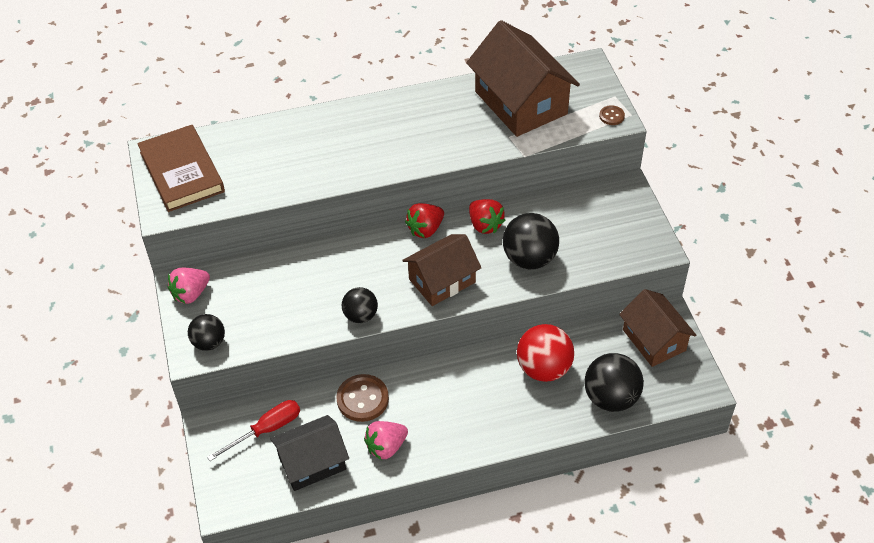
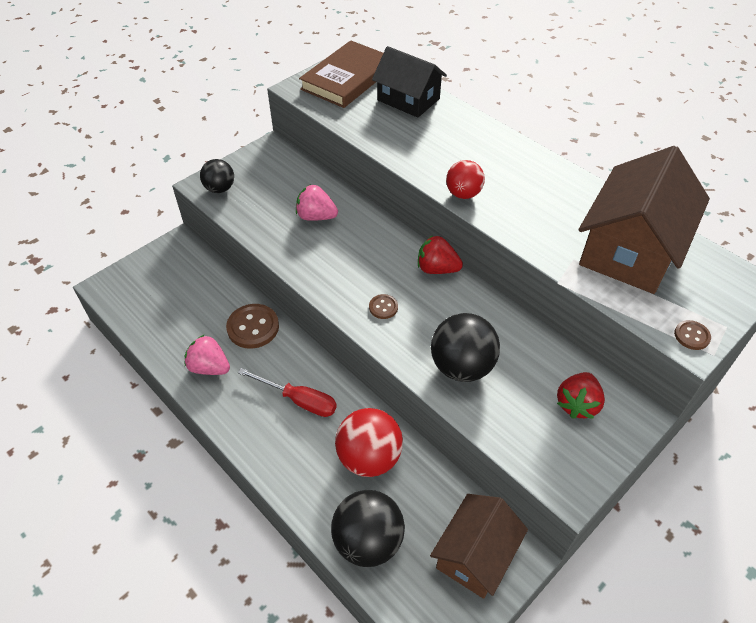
camera: 60 degrees right, 0 degrees up
(191, 294) = (263, 158): pink strawberry -> pink strawberry (316, 216)
(266, 430) = (189, 279): red screwdriver -> red screwdriver (299, 400)
(312, 463) = (170, 323): black house -> black house (408, 99)
(360, 316) = (304, 267): black ball -> none
(398, 163) = (463, 194): none -> red ball
(442, 281) = (383, 307): brown house -> brown button
(485, 225) = (477, 311): red strawberry -> red strawberry (577, 404)

